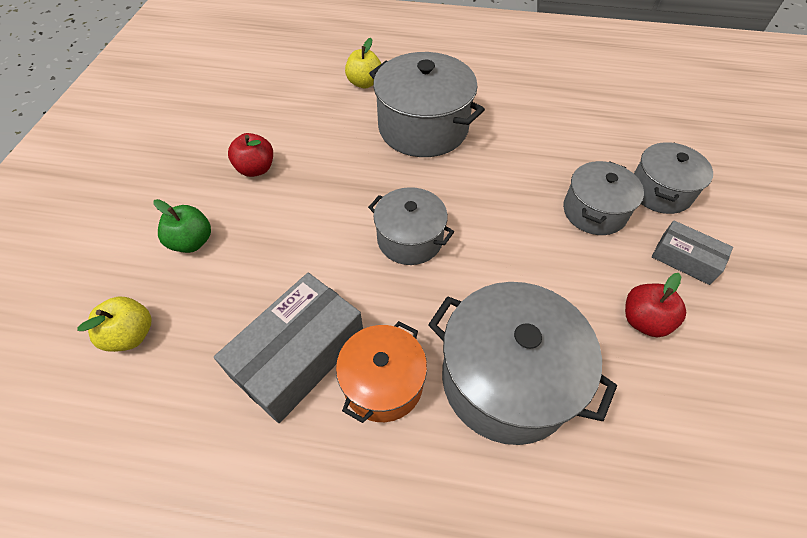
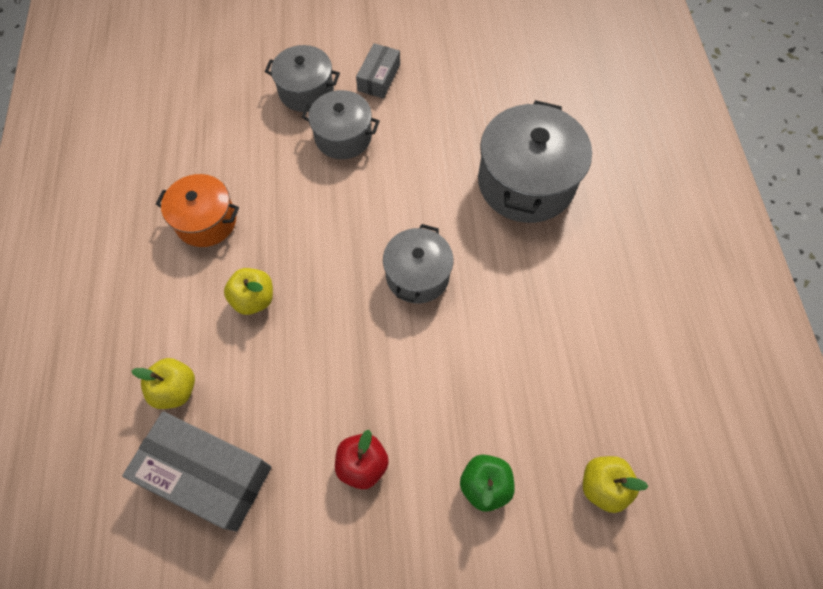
camera: 105 degrees left, 10 degrees up
(299, 355) = (564, 330): grey box -> grey box (207, 474)
(383, 383) = (561, 261): orange pot -> orange pot (206, 221)
(423, 128) = (254, 299): grey pot -> yellow apple
(644, 320) = (446, 103): red apple -> none

